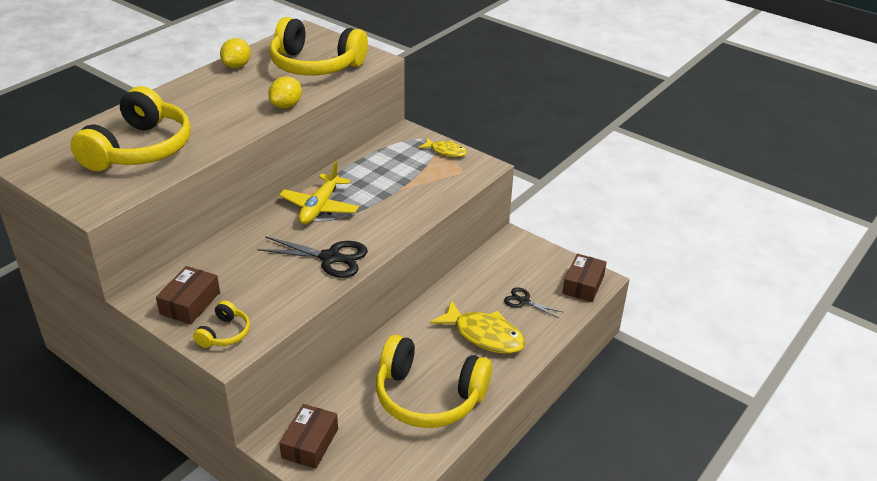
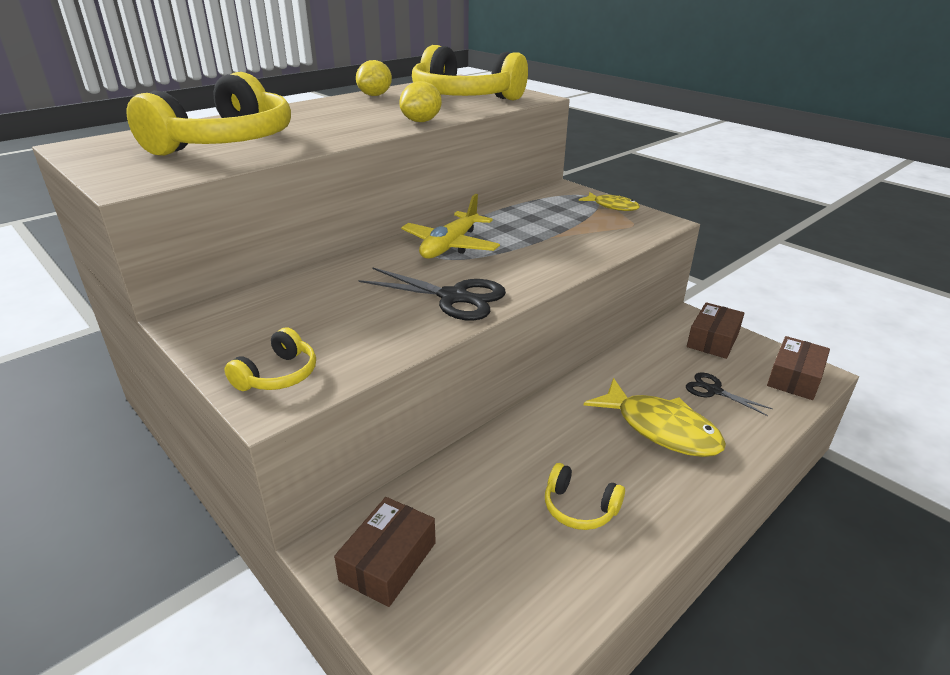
camera: 10 degrees right, 5 degrees down
(190, 303) = (246, 333): brown box -> brown box (713, 340)
(429, 396) = (579, 508): yellow headphones -> yellow headphones, size x0.45

